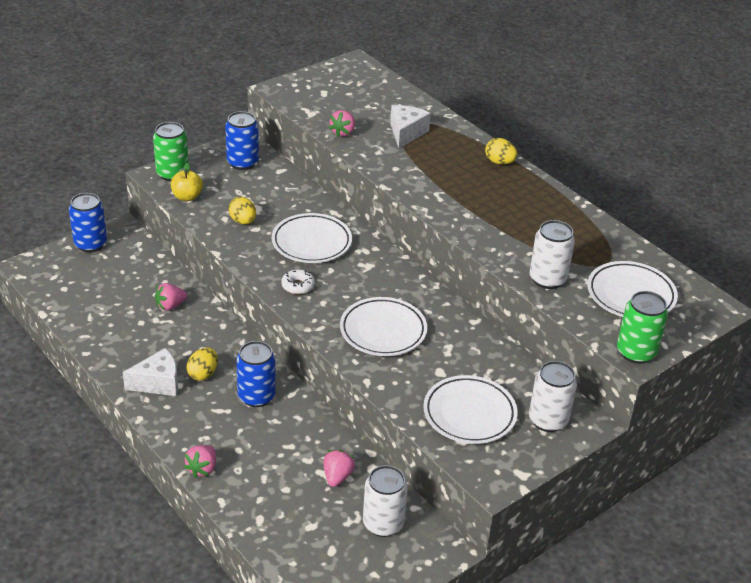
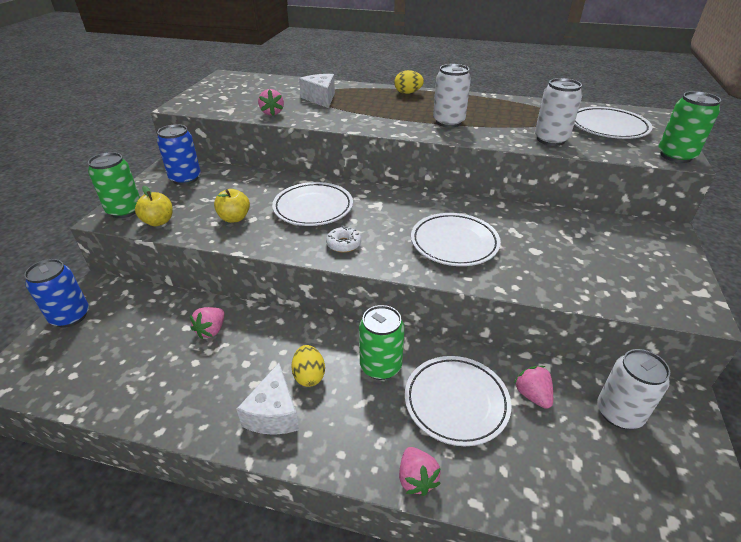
camera: 35 degrees left, 0 degrees up
(158, 383) = (274, 413): white cheese -> white cheese turned 150 degrees clockwise
(243, 221) = (234, 218): yellow egg -> yellow apple
(256, 396) = (380, 366): blue can -> green can
(469, 414) = (601, 269): white plate -> white plate (456, 402)
(548, 420) = (648, 243): white can -> white can (448, 122)

